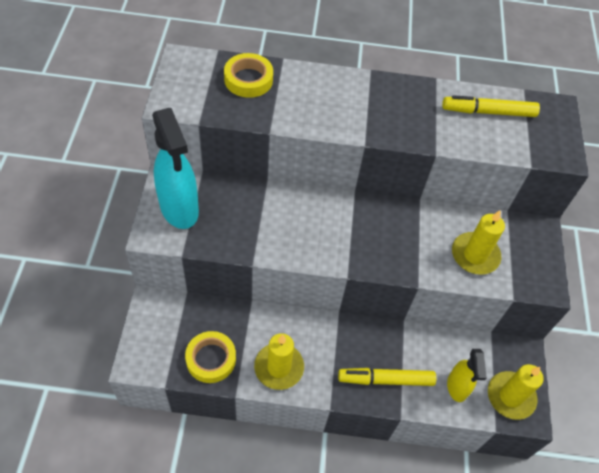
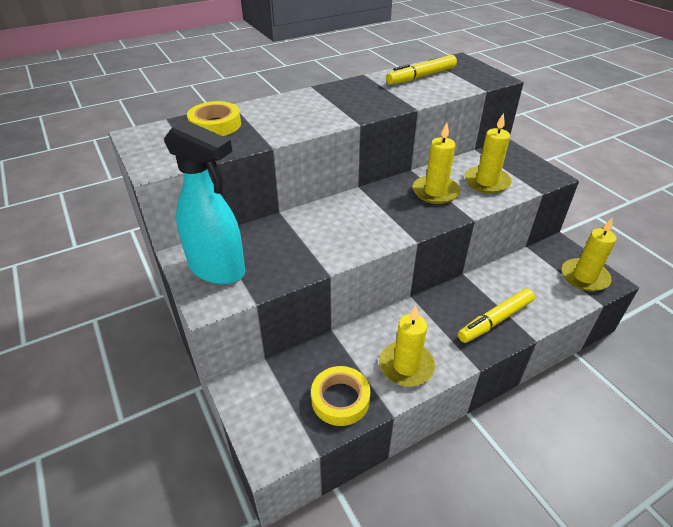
camera: 30 degrees left, 15 degrees down
(415, 237) = (435, 192): none -> yellow candle
(457, 387) = (546, 293): yellow spray bottle -> none

